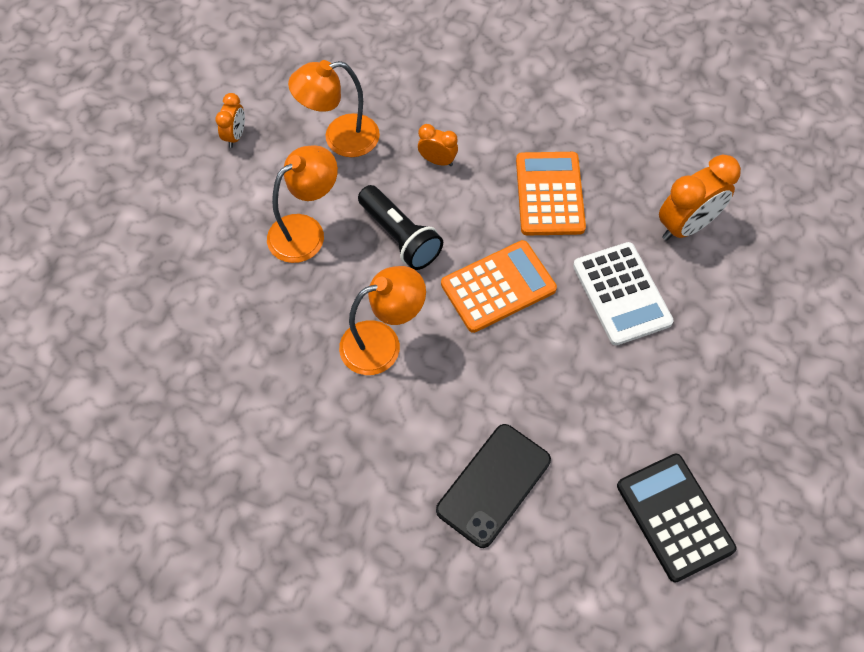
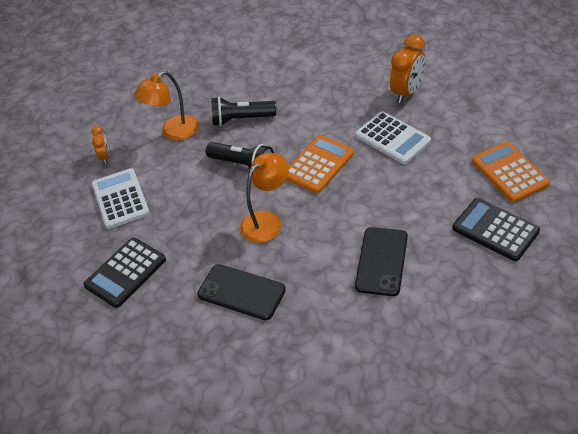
camera: 20 degrees left, 15 degrees down
(170, 330) = (125, 272): none -> black calculator
(221, 213) = (120, 199): none -> white calculator
(292, 436) = (241, 292): none -> black phone
(306, 231) = (182, 186): orange lamp -> none
(437, 161) = (241, 119): orange clock -> black flashlight
(549, 194) = (319, 109): orange calculator -> orange calculator (509, 172)

